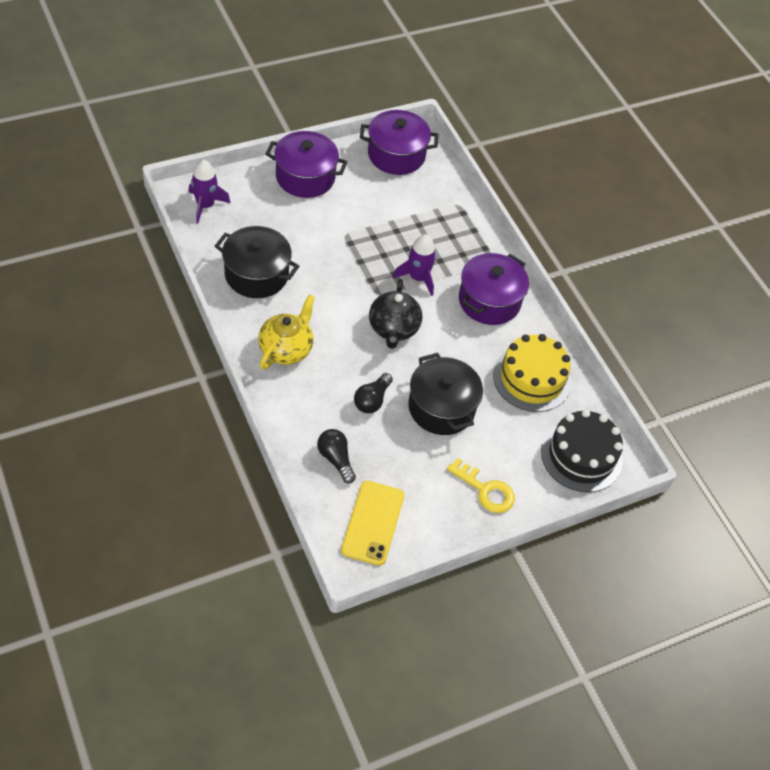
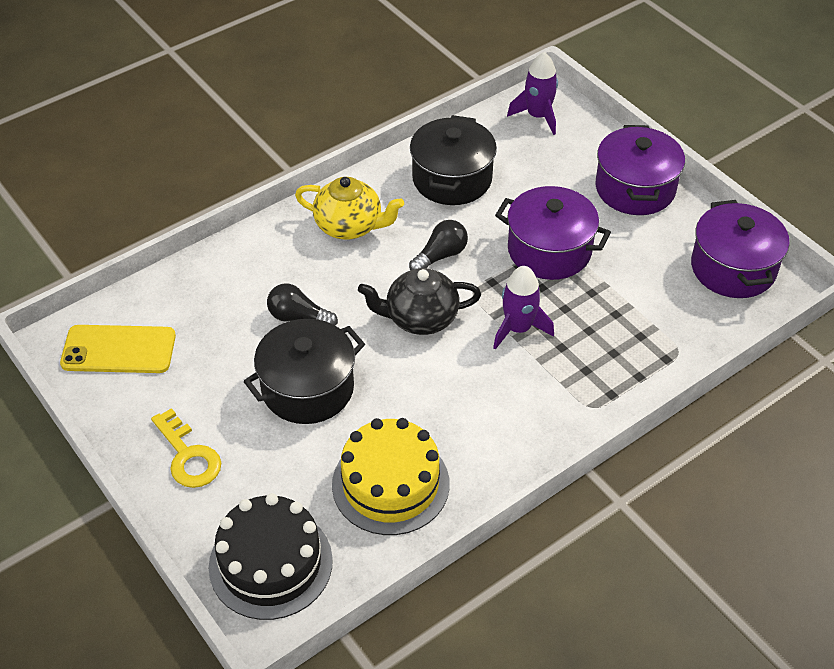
camera: 85 degrees right, 5 degrees down
(335, 459) = (202, 300): black light bulb -> black light bulb (440, 256)
(485, 490) = (188, 456): yellow key -> yellow key turned 60 degrees counterclockwise
(489, 301) = (512, 413): purple pot -> purple pot (549, 250)

